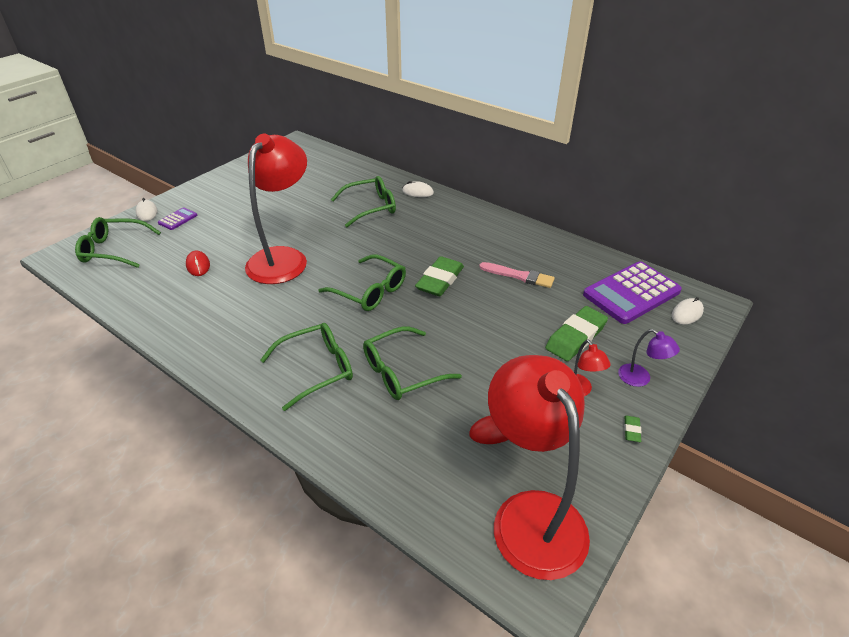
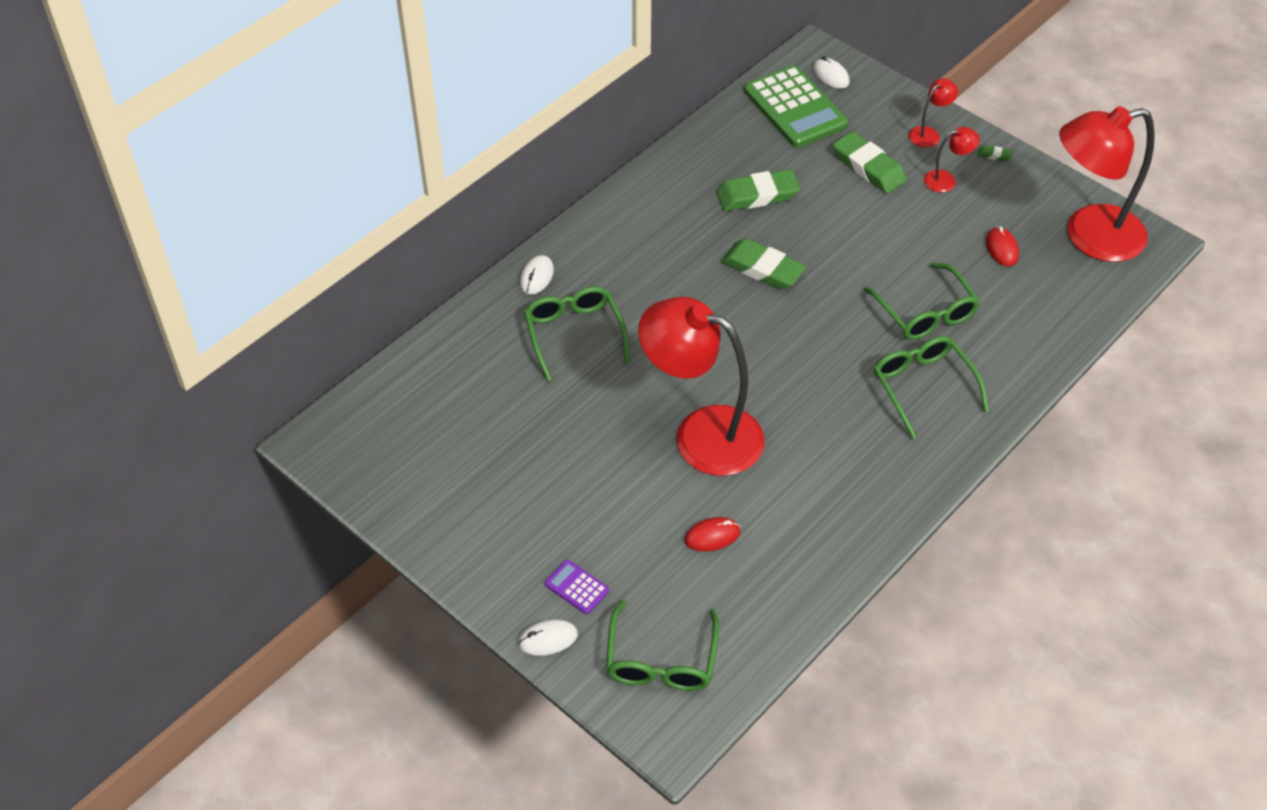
camera: 85 degrees left, 10 degrees up
(370, 291) = (782, 338): green glasses -> none
(519, 276) = (757, 195): pink brush -> green eraser
(631, 293) = (795, 108): purple calculator -> green calculator
(640, 379) = (929, 134): purple lamp -> red lamp

